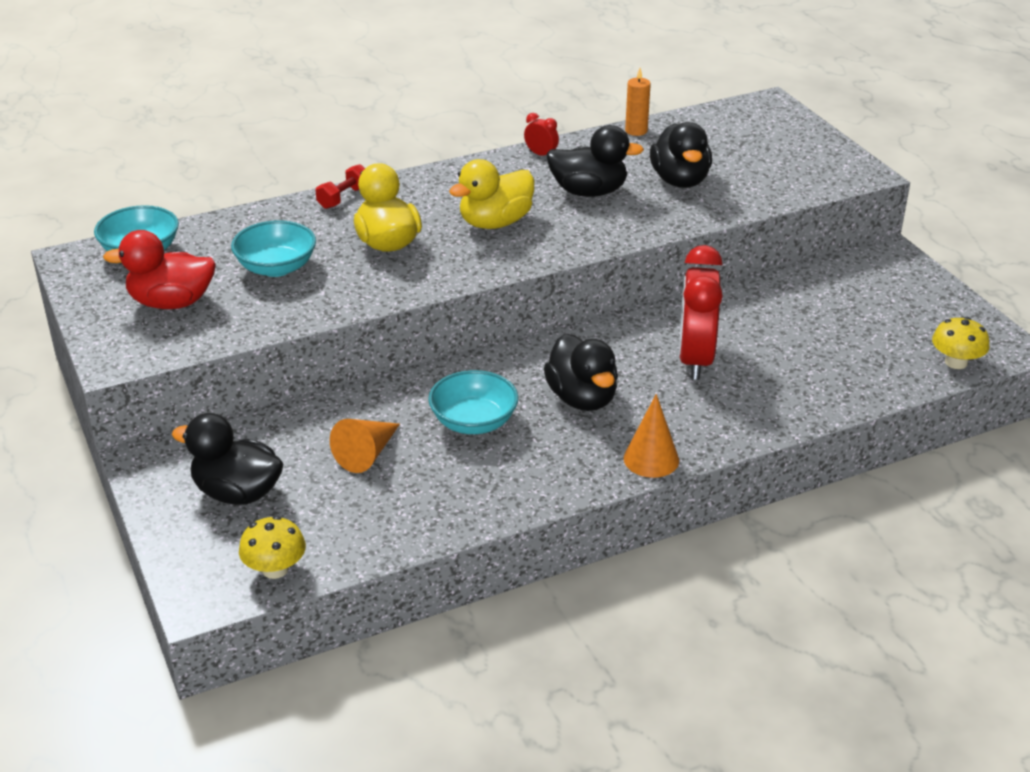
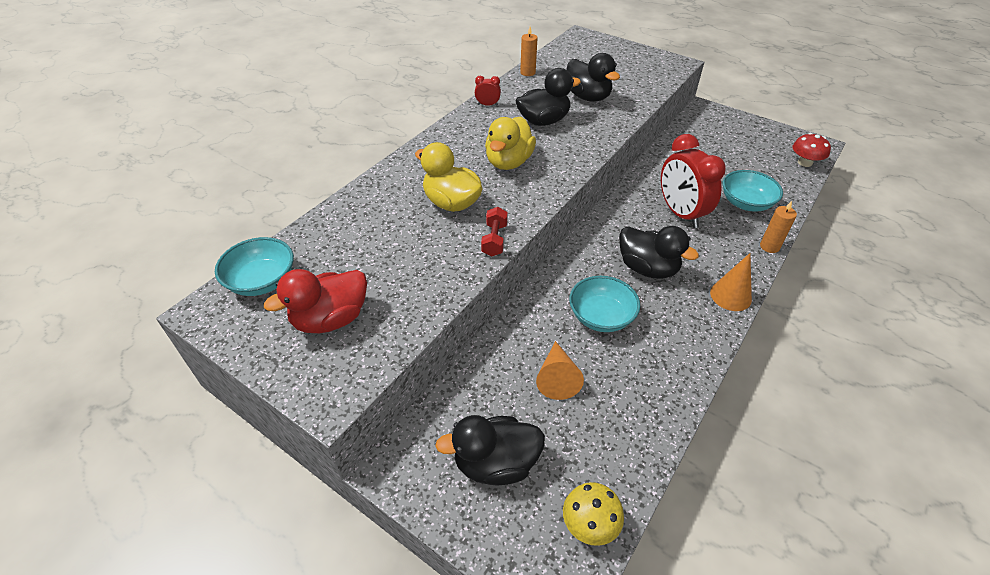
camera: 30 degrees left, 10 degrees up
(276, 267) = (388, 253): turquoise bowl -> turquoise bowl (746, 203)
(344, 198) = (386, 178): red dumbbell -> red dumbbell (494, 240)
(769, 432) = (769, 246): none -> orange candle
(956, 362) = (804, 162): yellow mushroom -> red mushroom

